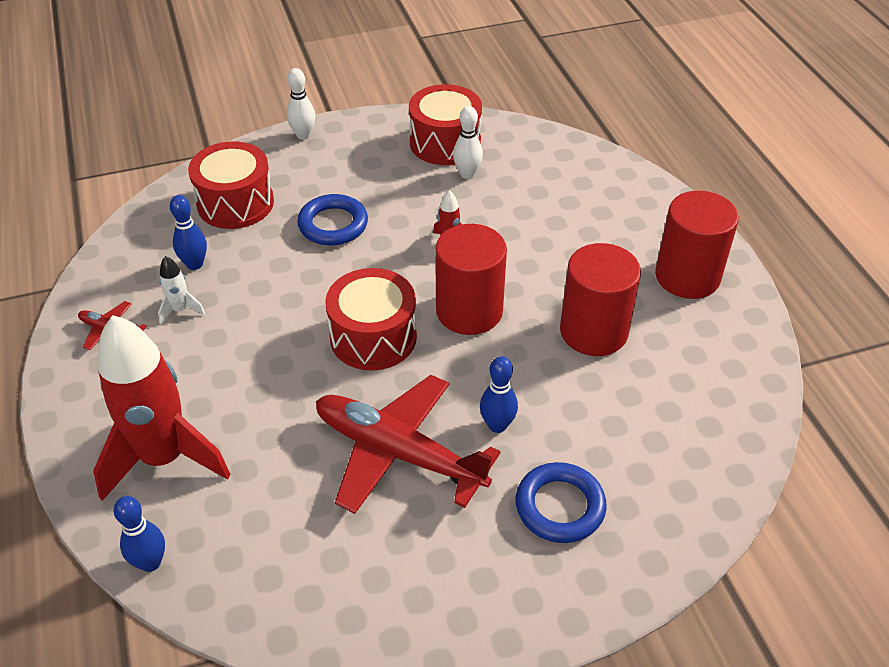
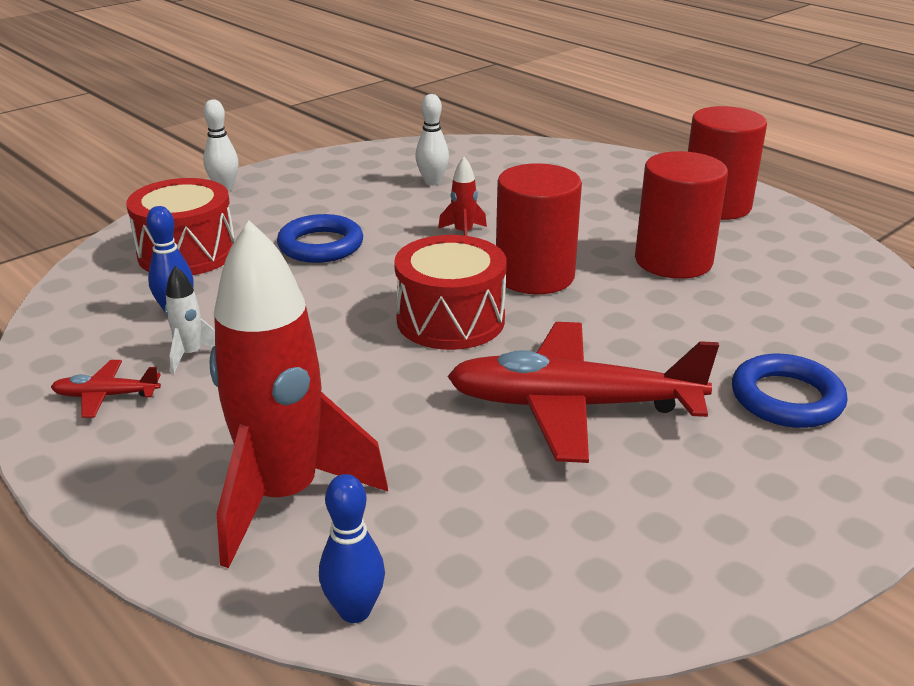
camera: 25 degrees left, 15 degrees down
(445, 143) = (388, 166): red drum -> none
(497, 425) = (655, 353): blue bowling pin -> none

